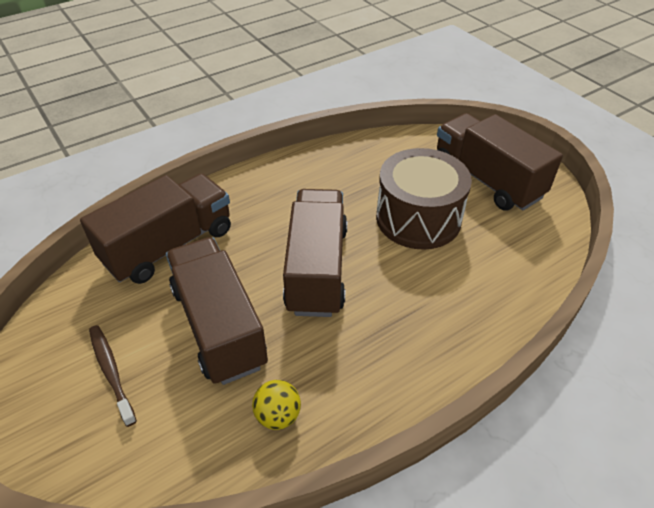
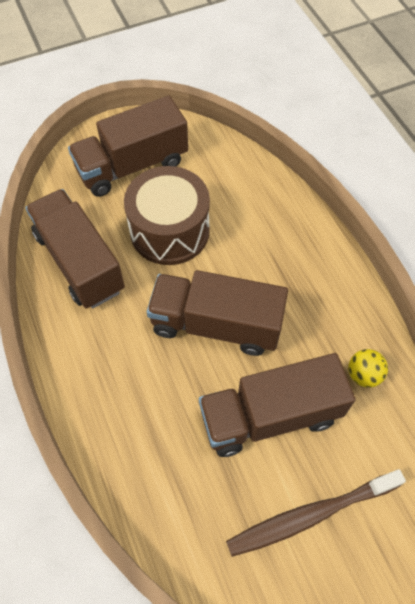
camera: 80 degrees left, 15 degrees up
(111, 372) = (311, 515): brown toothbrush -> brown toothbrush, size x1.58
(169, 246) = (156, 463): brown truck -> brown truck (79, 262)

